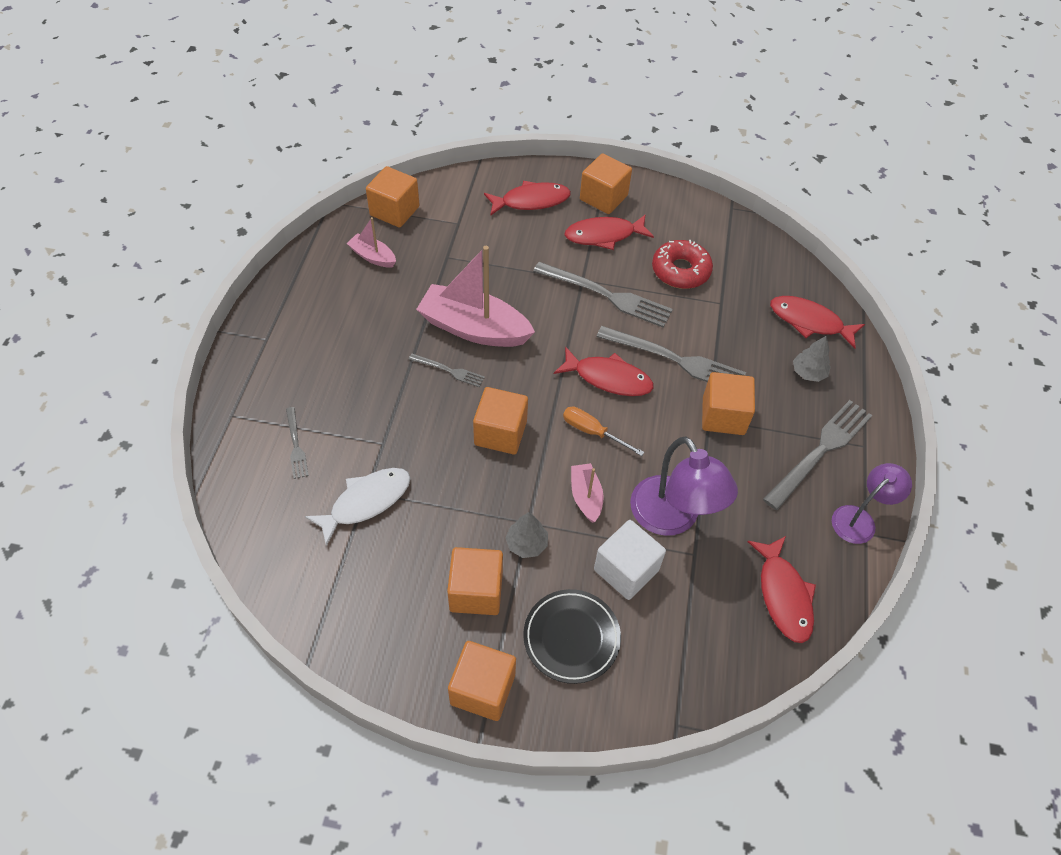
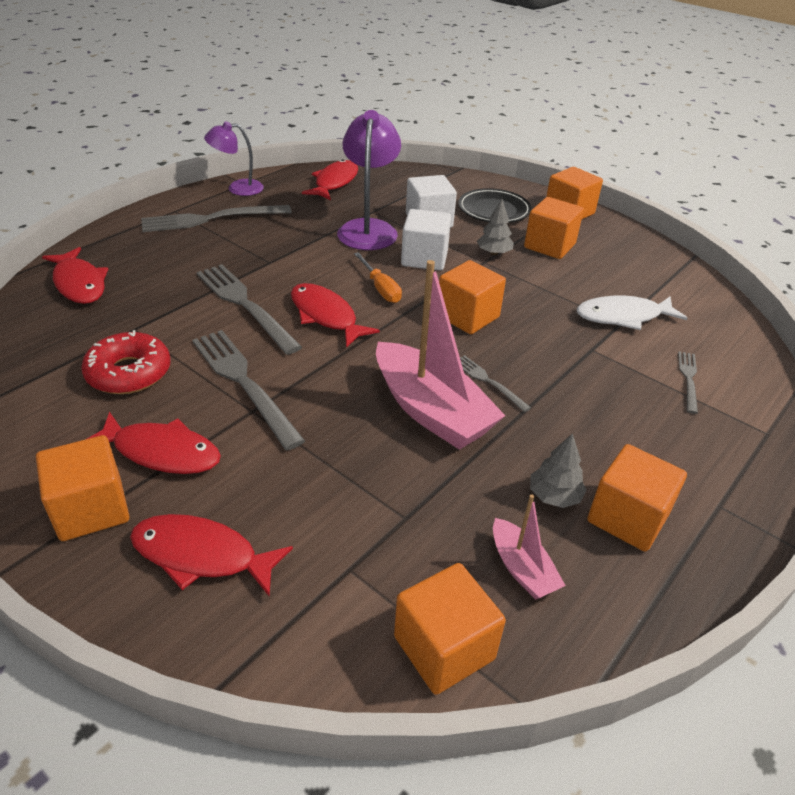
camera: 150 degrees left, 15 degrees down
(586, 496) = (424, 258): pink boat -> white cube
(723, 416) = (256, 259): orange cube -> orange cube (627, 518)
(808, 373) = (143, 256): grey tree -> grey tree (554, 496)

